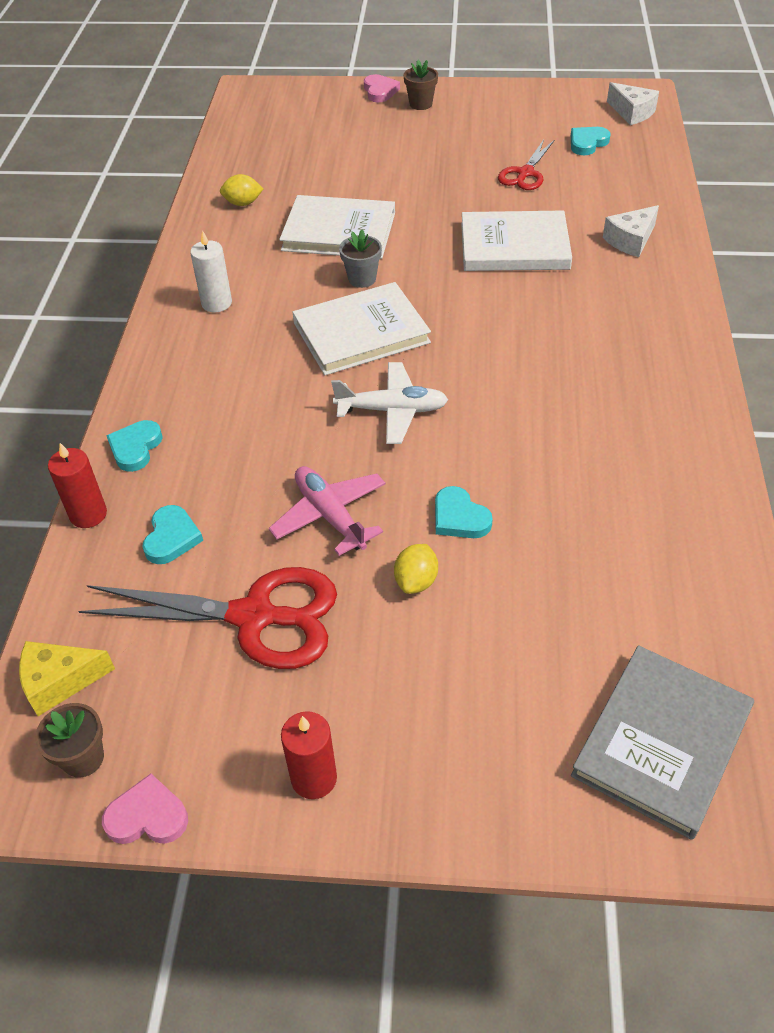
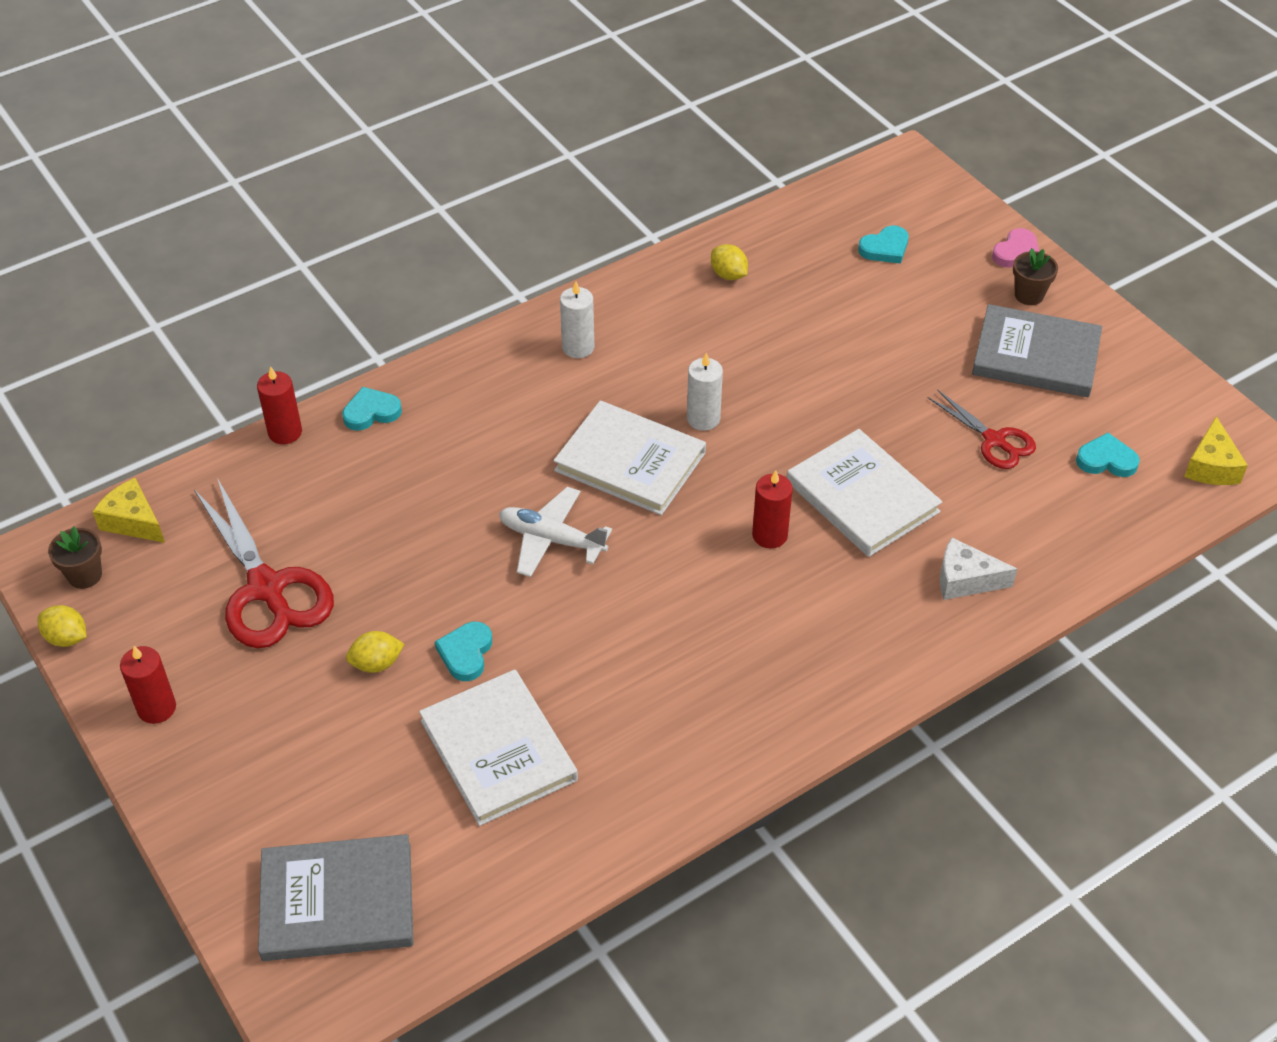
camera: 50 degrees right, 0 degrees up
(147, 816) = (67, 638): pink heart -> yellow lemon
(172, 538) = (301, 493): turquoise heart -> turquoise heart (885, 248)
(330, 516) = (400, 571): pink plane -> none
(339, 231) = (755, 362): white book -> white book (498, 750)
(362, 279) = (703, 419): grey flower pot -> white candle
(392, 410) = (551, 539): white plane -> white plane turned 150 degrees clockwise
(473, 126) = (1036, 356): none -> grey book
(505, 302) = (769, 535): none -> red candle
(525, 173) = (994, 440): red scissors -> red scissors turned 120 degrees counterclockwise
(632, 113) = (1211, 466): white cheese -> yellow cheese

